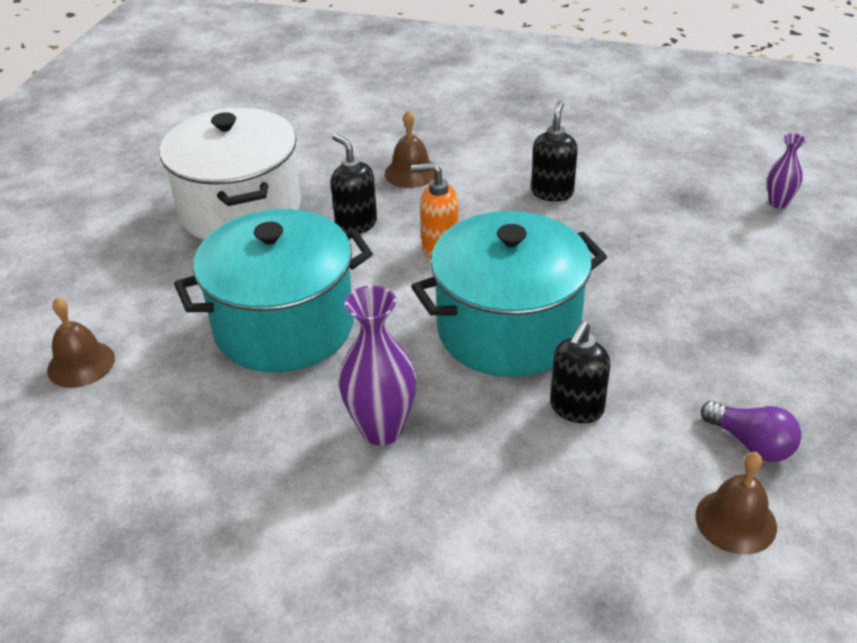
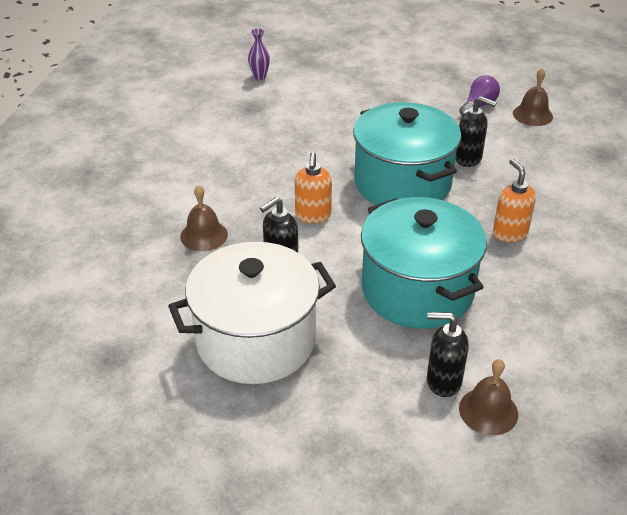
camera: 95 degrees left, 0 degrees up
(382, 430) = (509, 233): purple vase -> orange soap dispenser
(552, 192) = (240, 163): black soap dispenser -> black soap dispenser (443, 381)

